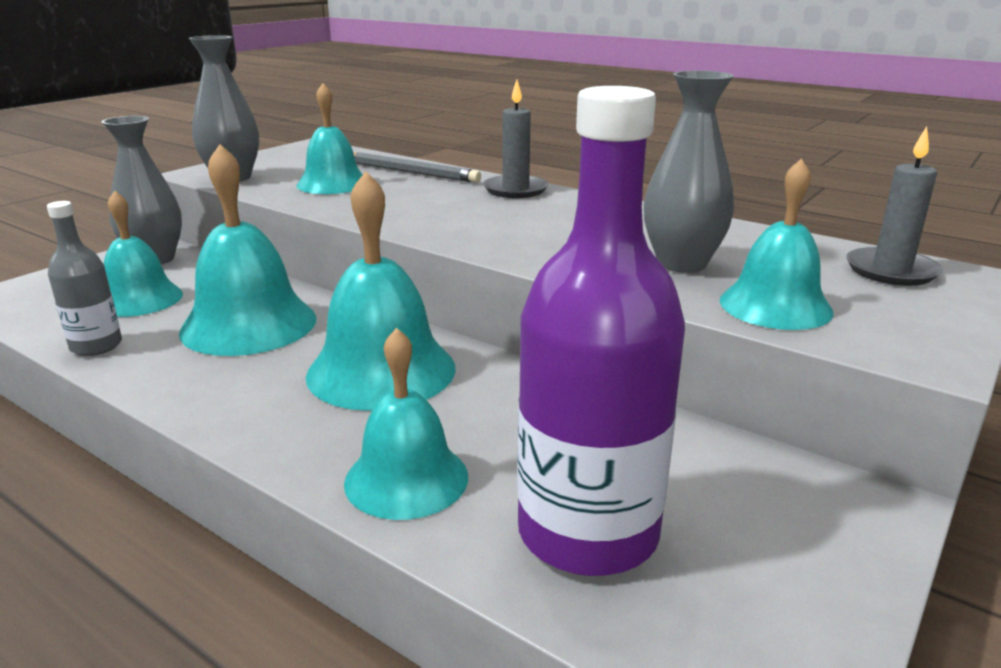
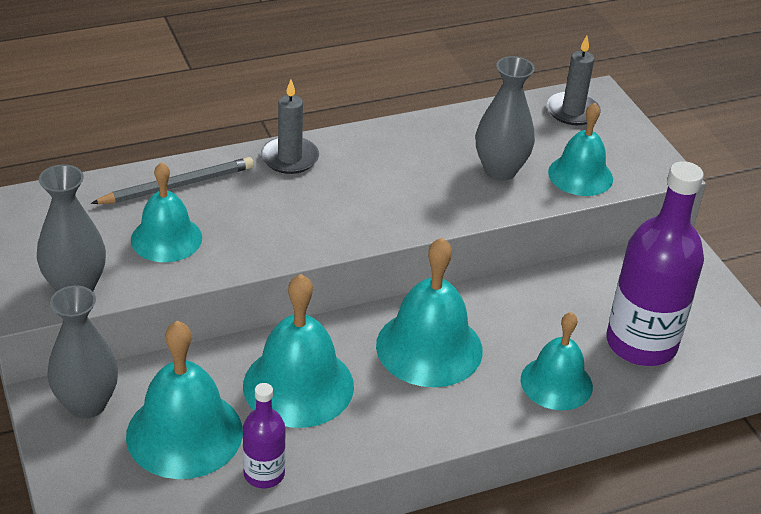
camera: 60 degrees left, 15 degrees up
(96, 346) = (264, 474): grey bottle -> purple bottle
(139, 299) = (184, 433): turquoise bell -> turquoise bell, size x1.51

